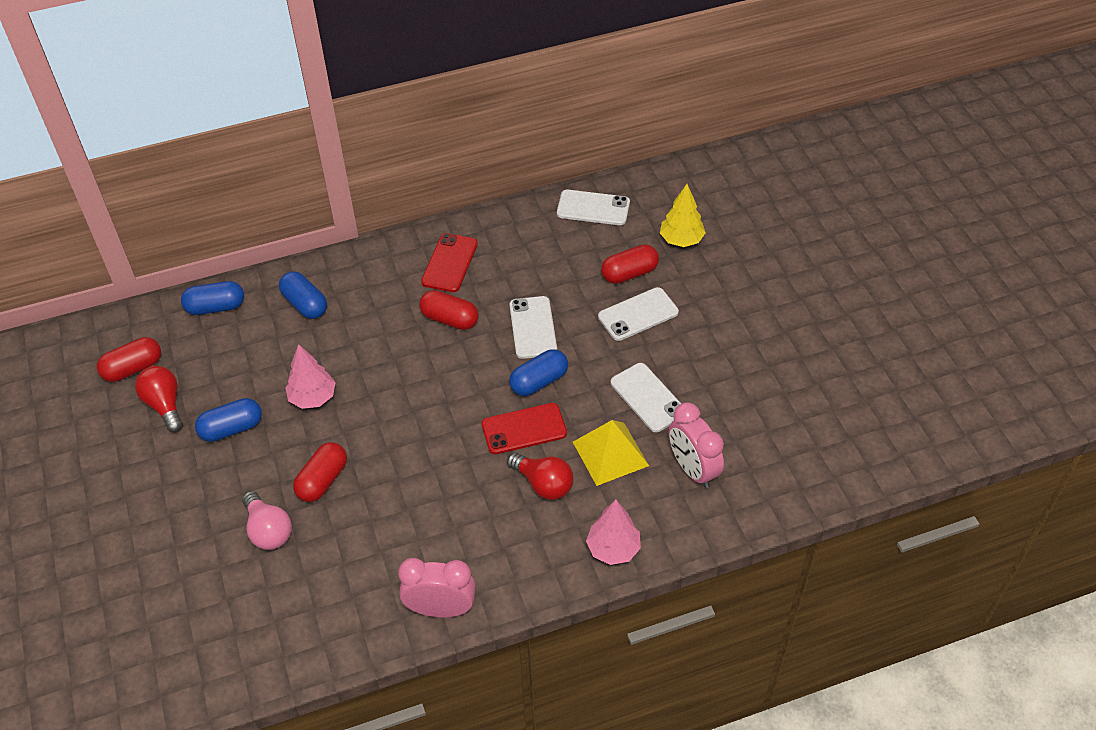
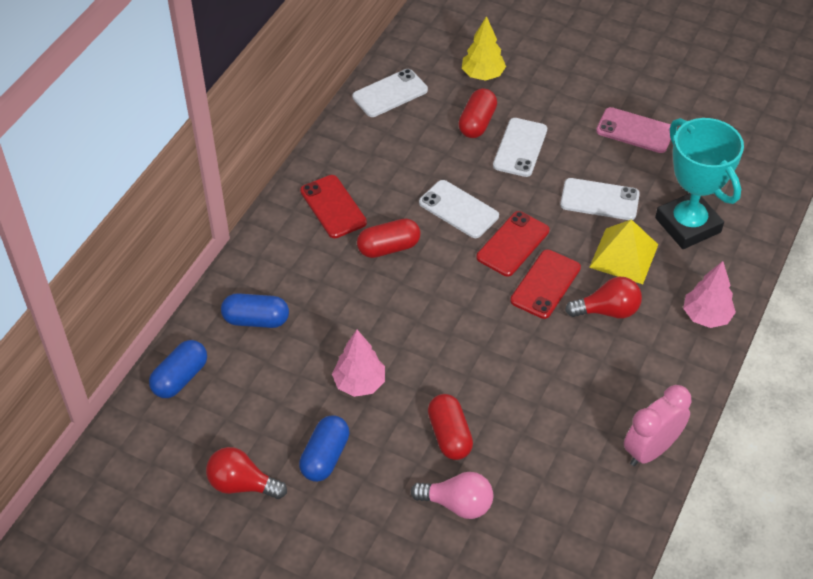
camera: 45 degrees left, 0 degrees up
(133, 368) = (172, 479): red capsule -> none
(539, 381) = (512, 244): blue capsule -> red phone
(693, 469) = (687, 225): pink clock -> turquoise trophy
(748, 365) = (635, 131): none -> pink phone

